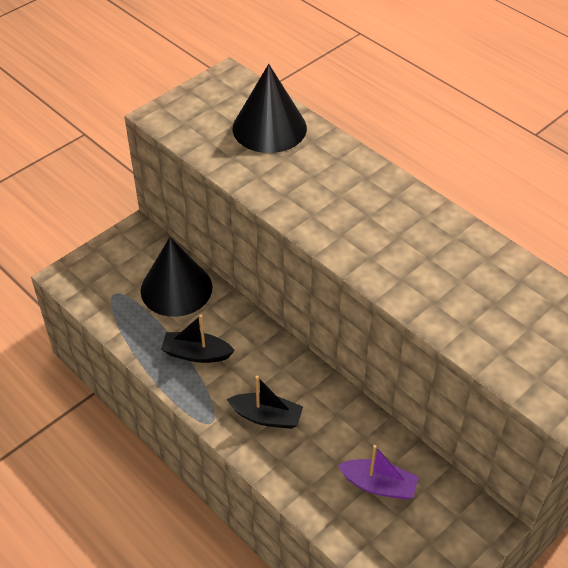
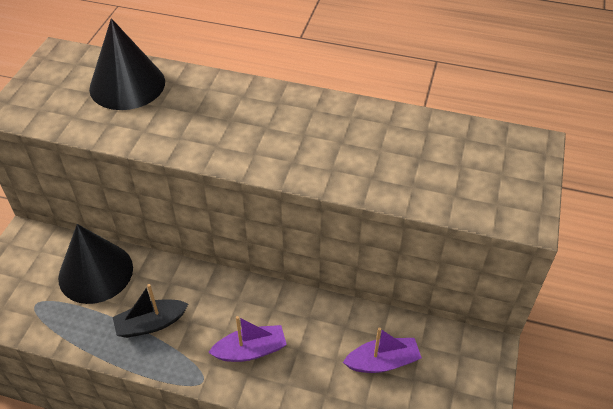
camera: 30 degrees left, 0 degrees up
(266, 417) = (250, 350): black boat -> purple boat

